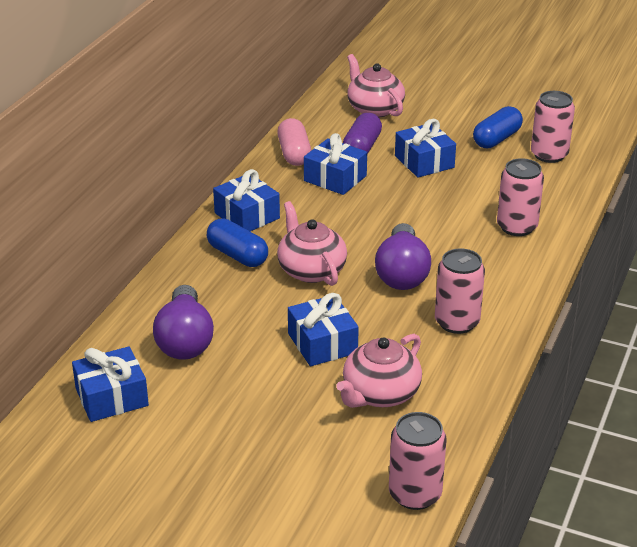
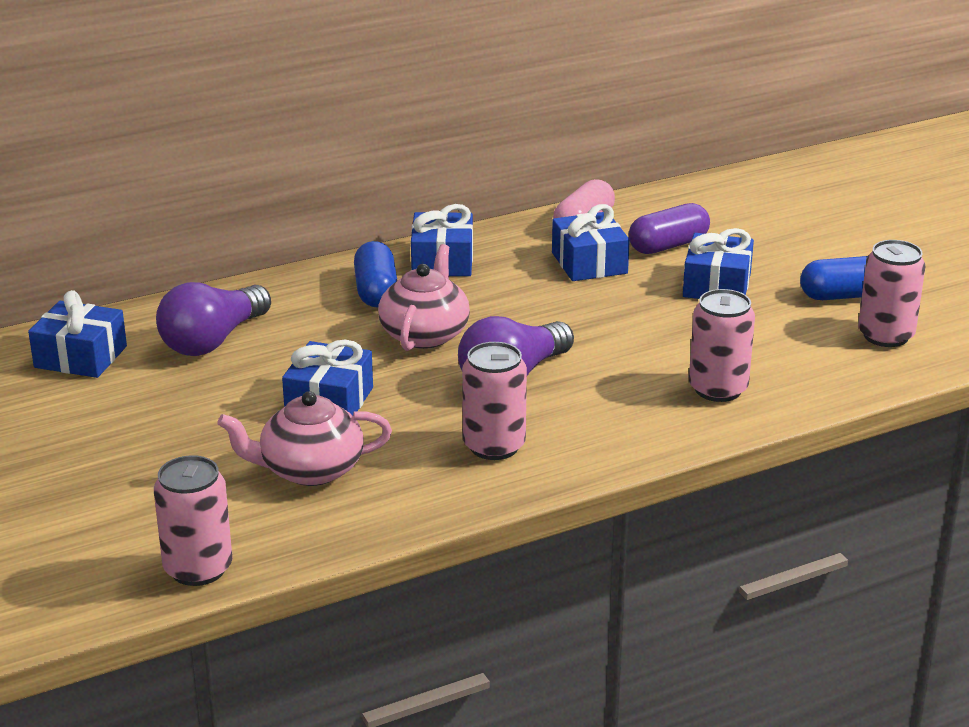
camera: 40 degrees right, 5 degrees down
(374, 109) = (745, 214): pink teapot -> none

